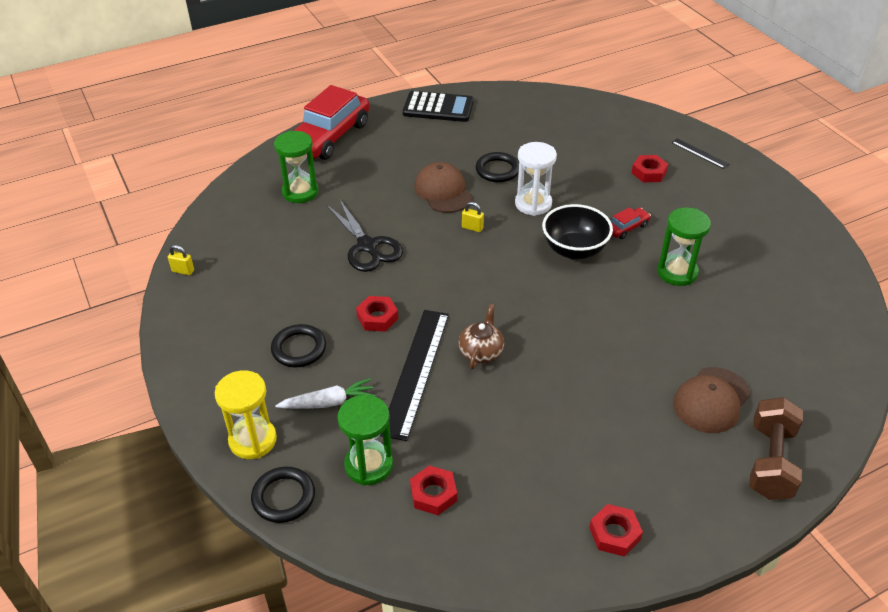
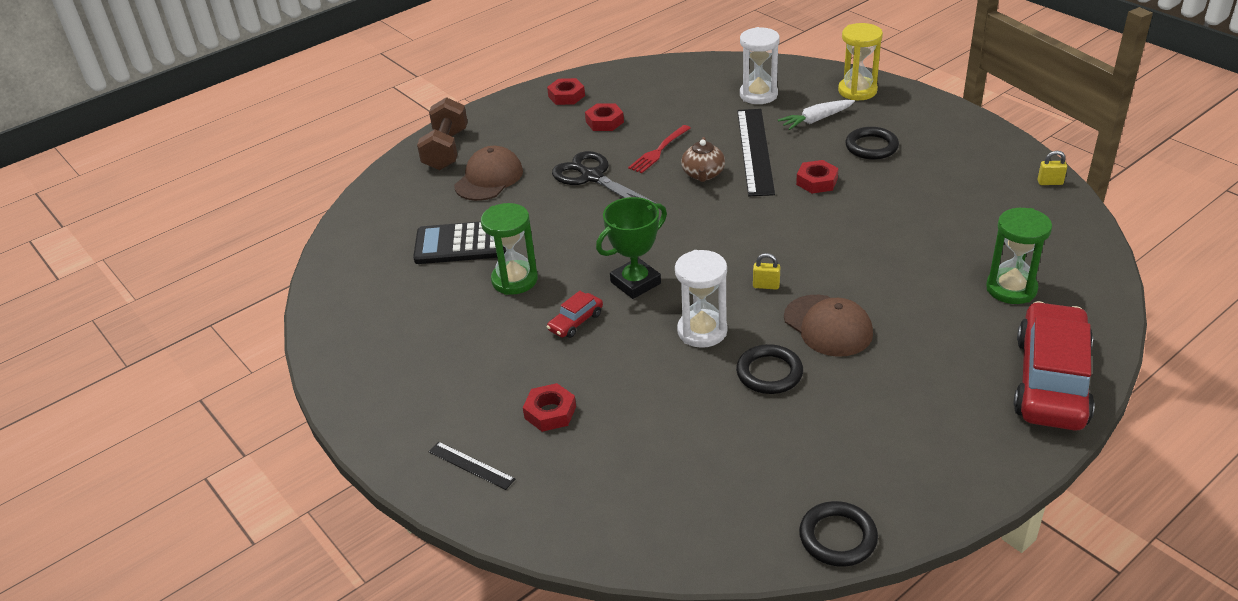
camera: 170 degrees right, 5 degrees down
(283, 497) = (808, 71): black ring -> black ring (838, 537)
(367, 246) = (875, 242): black scissors -> black scissors (592, 177)
(369, 465) = (758, 95): green hourglass -> white hourglass
(433, 494) = (702, 90): red nut -> red nut (604, 122)
(438, 107) = (923, 478): black calculator -> black calculator (461, 244)
(517, 397) = (659, 150): none -> red fork
(574, 250) = (635, 283): black bowl -> green trophy

